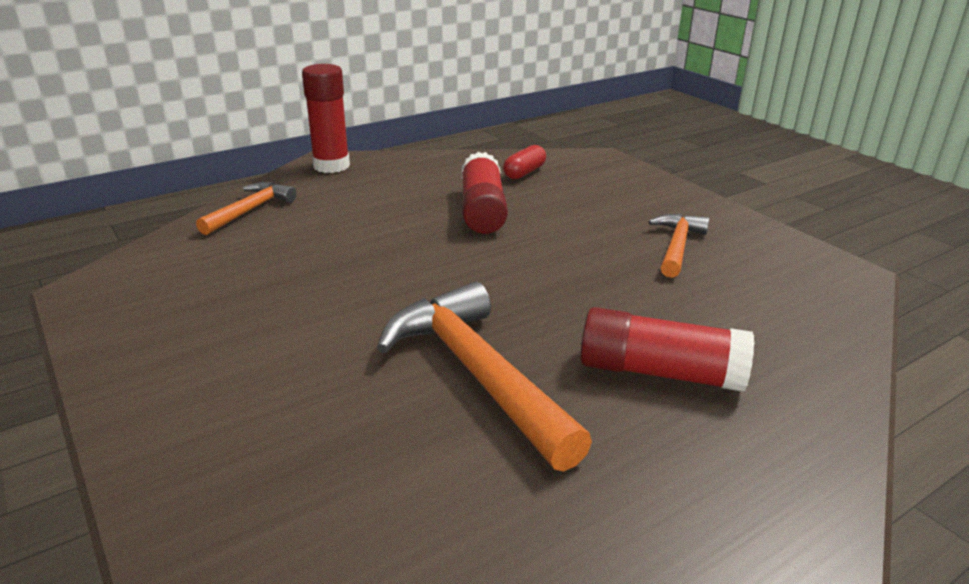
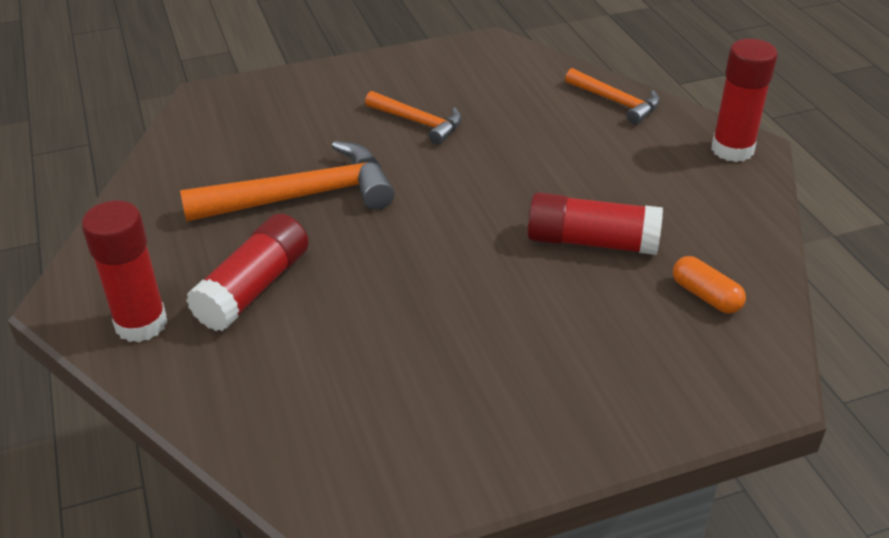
camera: 105 degrees right, 10 degrees up
(524, 172) = (706, 296): red capsule -> orange capsule
(677, 246) = (462, 376): orange hammer -> orange hammer (419, 122)
(780, 444) = (141, 324): none -> red glue stick

